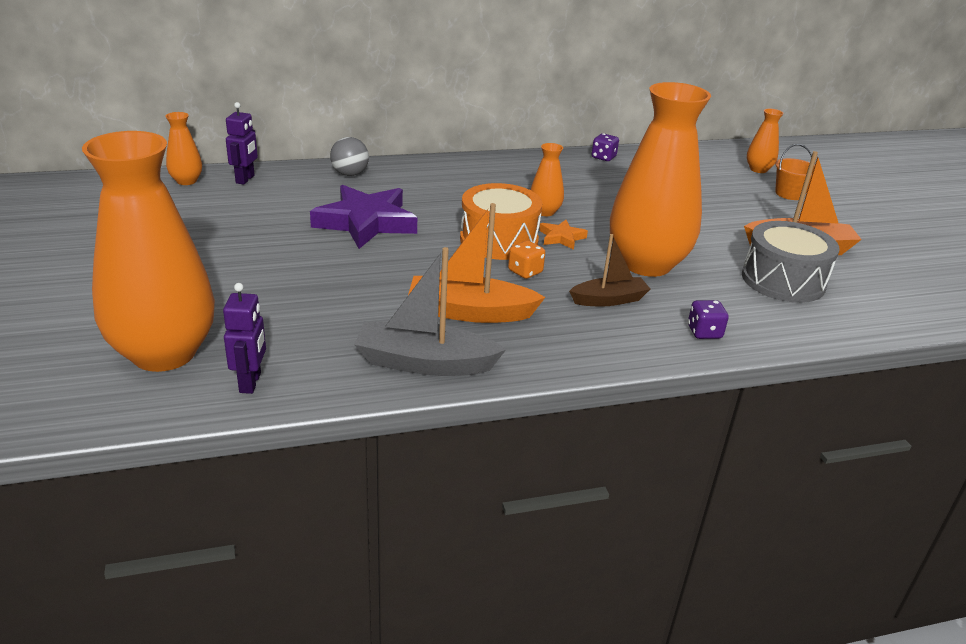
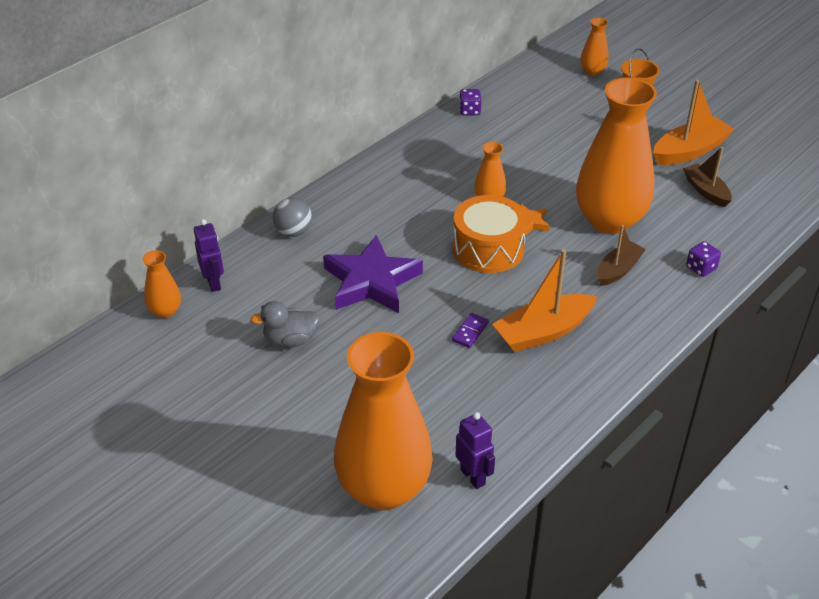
camera: 30 degrees left, 10 degrees up
(247, 231) = (290, 340): none -> grey duck
(402, 285) = (470, 332): none -> purple domino
(425, 363) = (562, 394): grey boat -> none
(525, 272) = (539, 272): orange dice -> none
(783, 280) = (706, 191): grey drum -> brown boat

